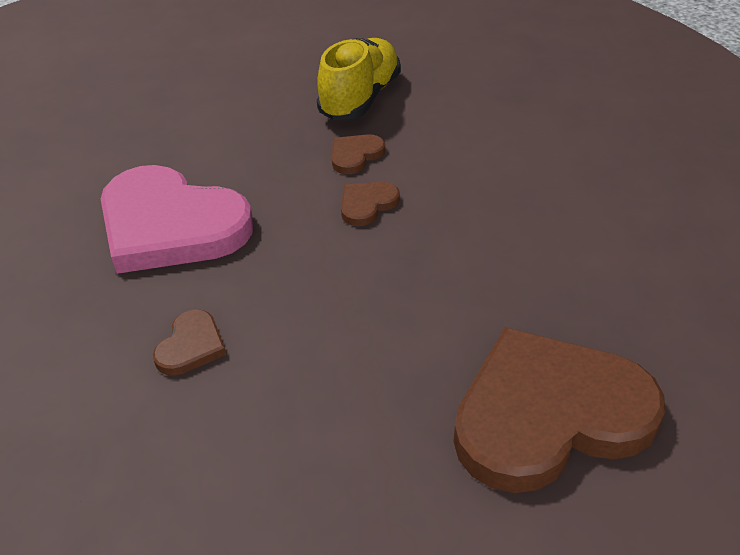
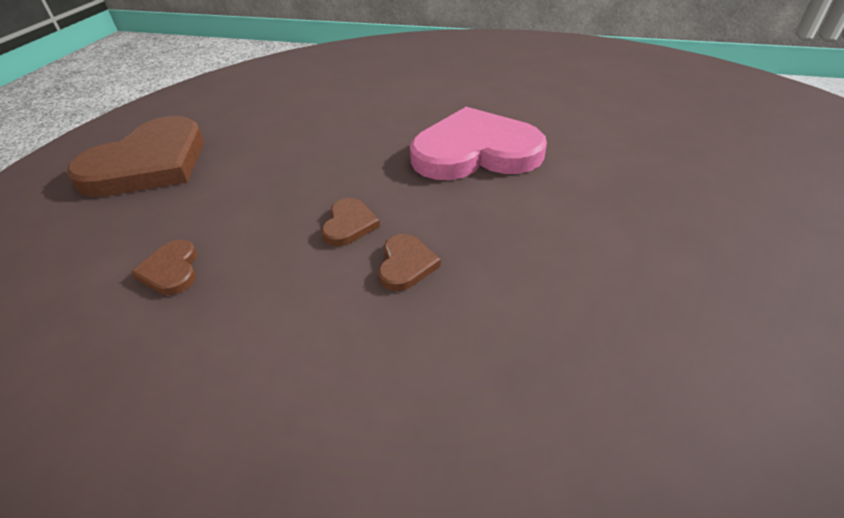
camera: 145 degrees right, 0 degrees up
(191, 346) = (376, 116): brown heart -> brown heart (171, 270)
(360, 98) = (484, 348): yellow shoe -> none

